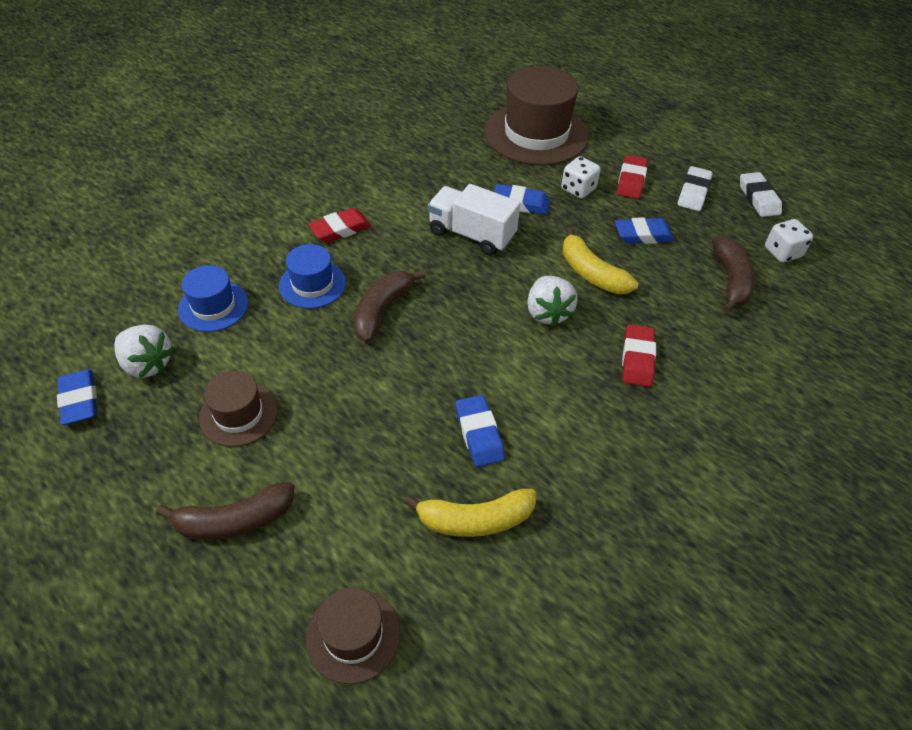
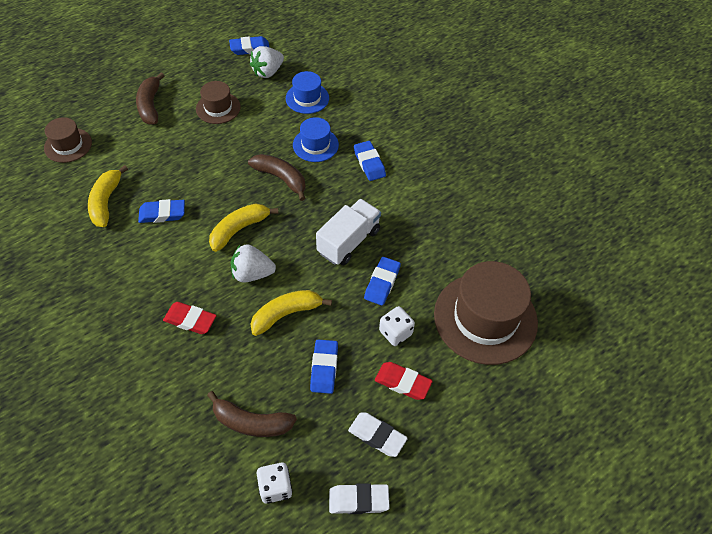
camera: 100 degrees right, 5 degrees up
(340, 229) = (369, 163): red eraser -> blue eraser
(482, 338) = (239, 229): none -> yellow banana

